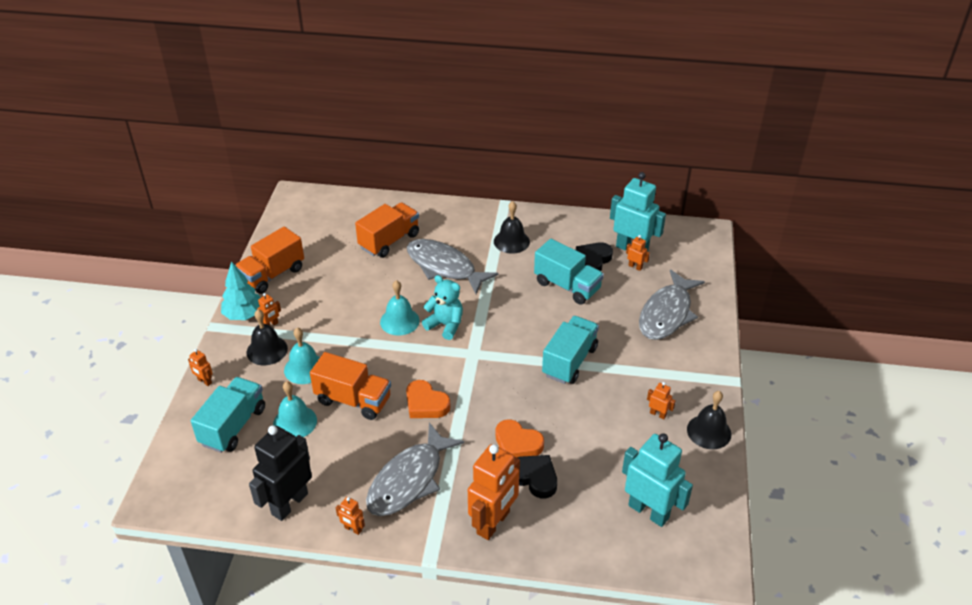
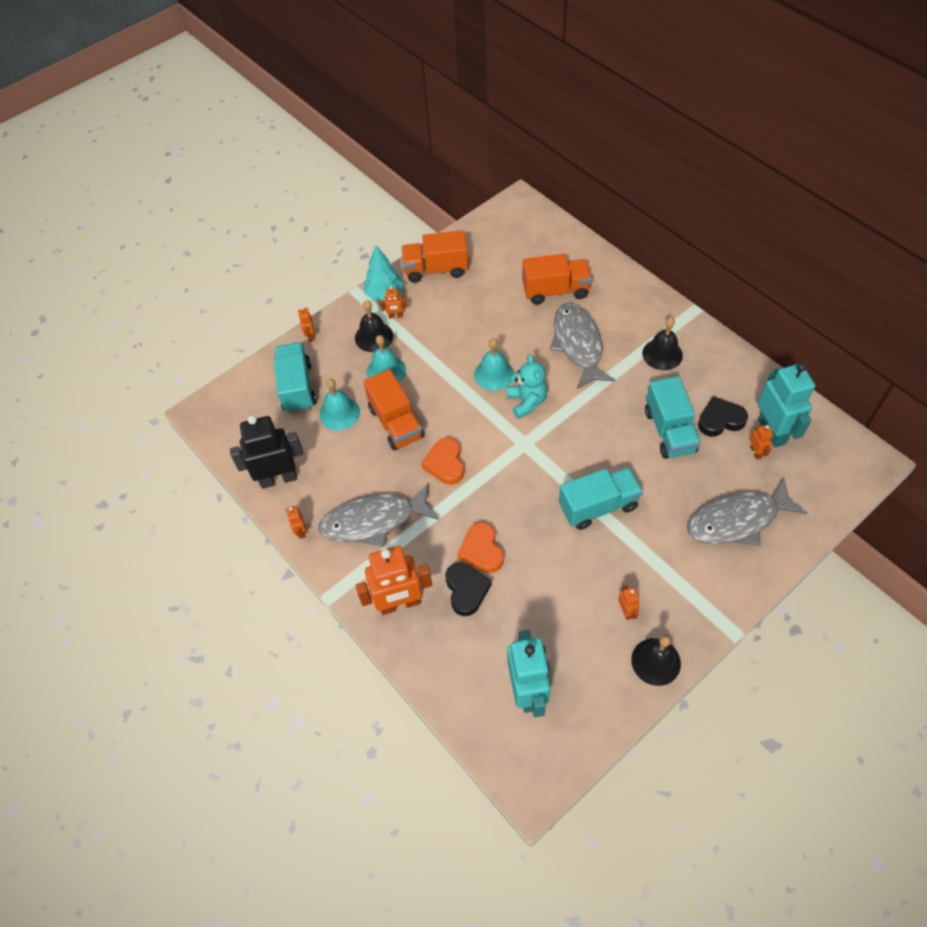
camera: 45 degrees right, 15 degrees up
(233, 426) = (297, 387): turquoise truck -> turquoise truck turned 75 degrees counterclockwise

